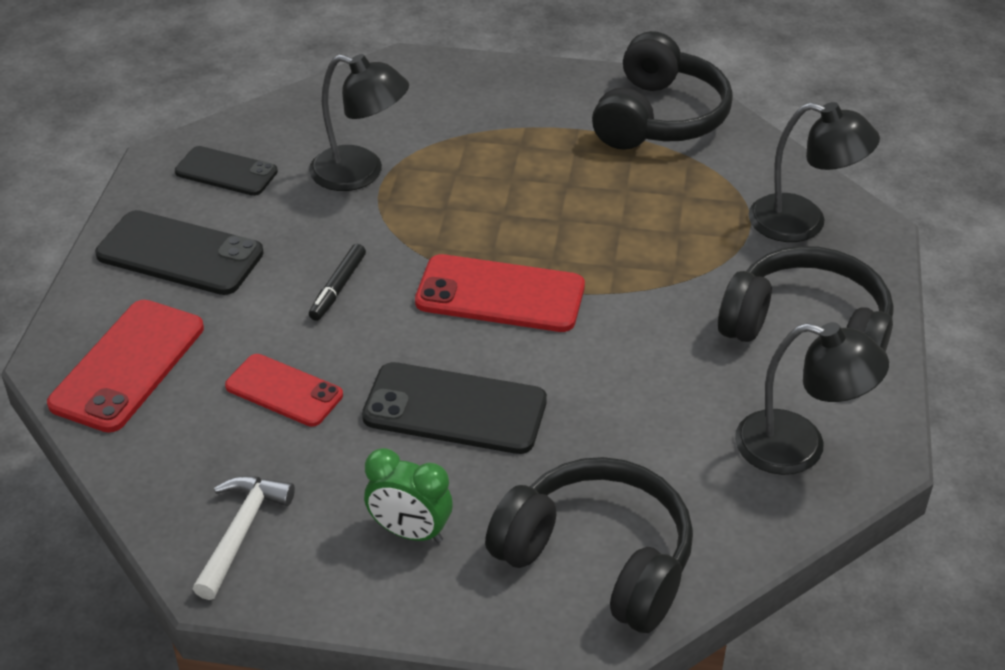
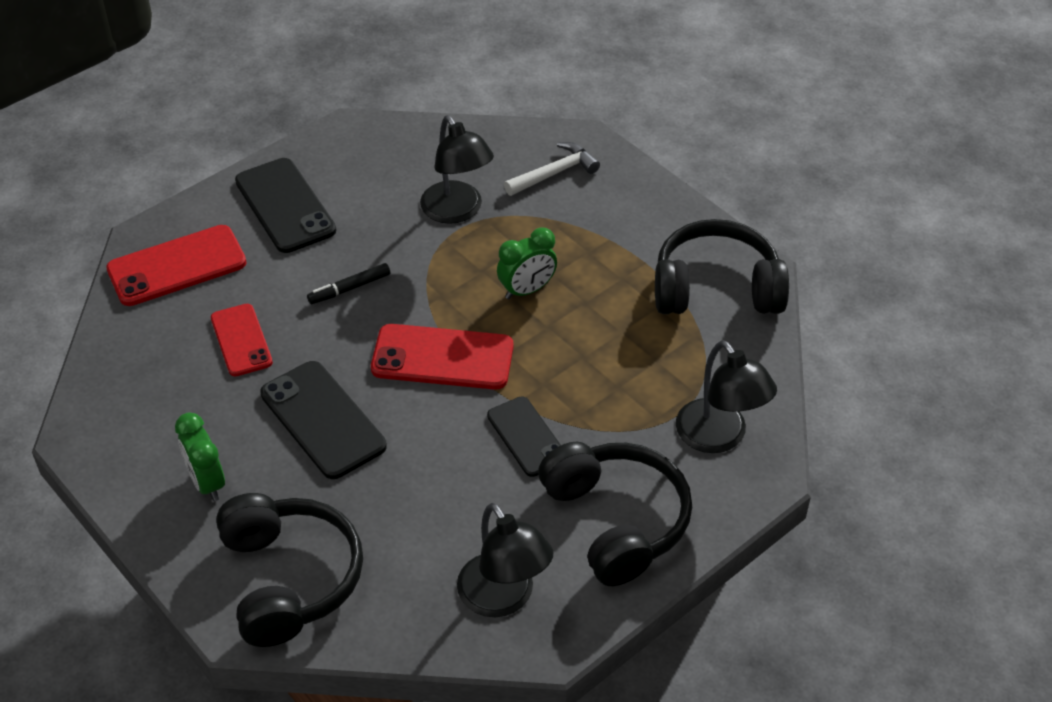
camera: 40 degrees right, 5 degrees up
(226, 172) = (375, 161): black phone -> black phone (527, 437)
(241, 532) = (121, 417): white hammer -> white hammer (554, 173)
(500, 295) = (442, 358): red phone -> red phone turned 45 degrees counterclockwise
(505, 201) = (527, 290): none -> green clock
(659, 118) = (716, 288): black headphones -> black headphones turned 150 degrees counterclockwise

